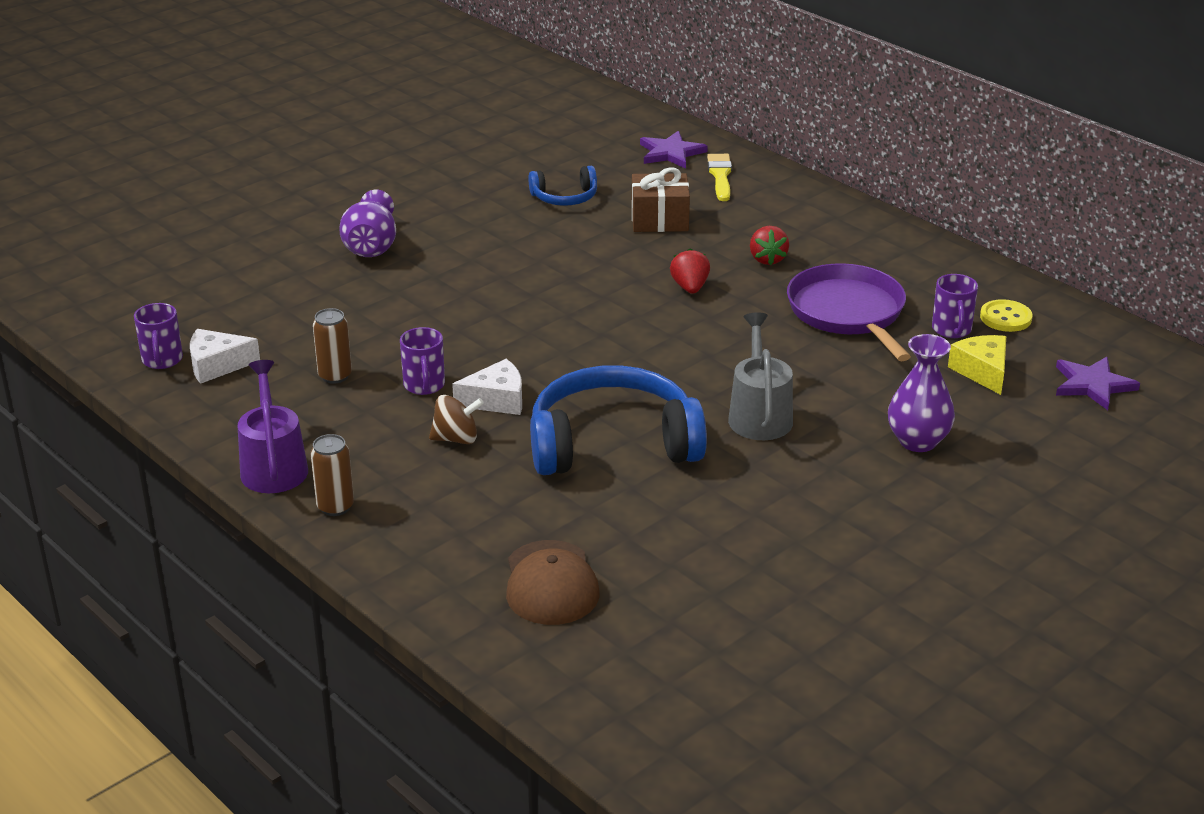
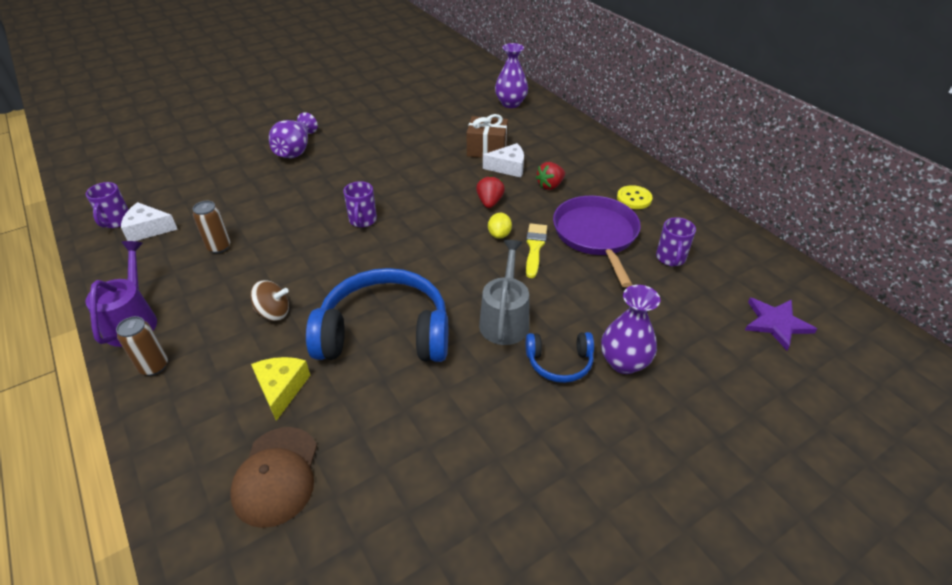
camera: 10 degrees right, 10 degrees up
(424, 386) = (274, 262): purple mug -> purple mug (362, 220)
(496, 400) = (318, 281): white cheese -> white cheese (508, 167)
(565, 197) = (432, 128): blue headphones -> blue headphones (559, 363)
(671, 153) = (510, 103): purple star -> purple vase
(718, 324) = (499, 234): none -> yellow lemon
(720, 176) = (537, 122): yellow brush -> yellow brush (535, 247)
(767, 259) = (550, 185): red strawberry -> red strawberry turned 45 degrees clockwise
(982, 371) = (688, 299): yellow cheese -> yellow cheese (281, 389)
(1005, 318) = (713, 252): yellow button -> yellow button (634, 198)

